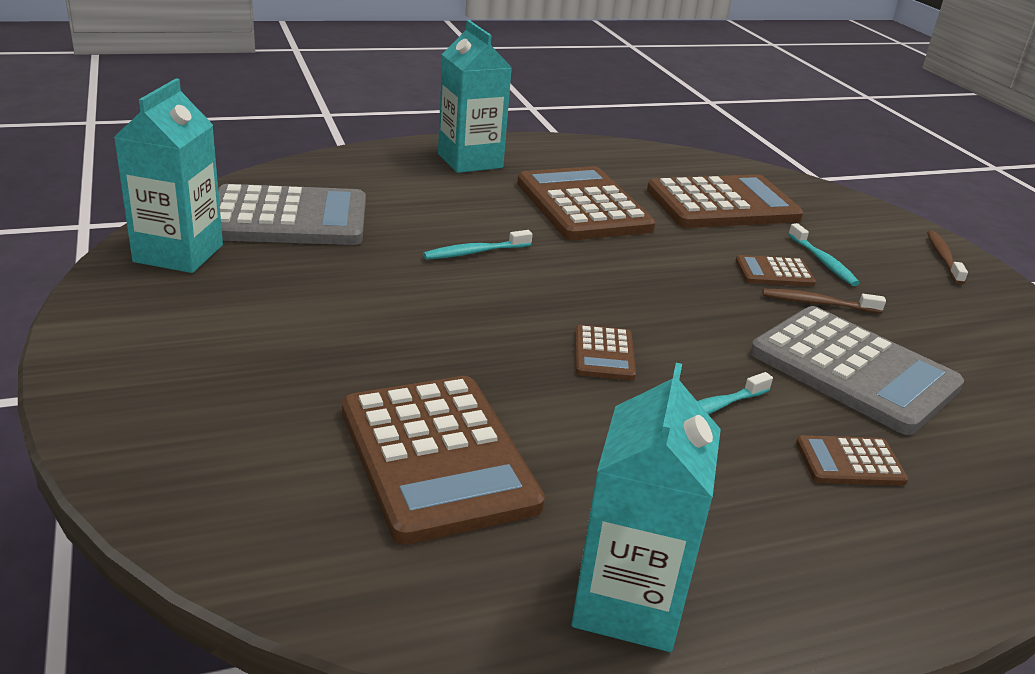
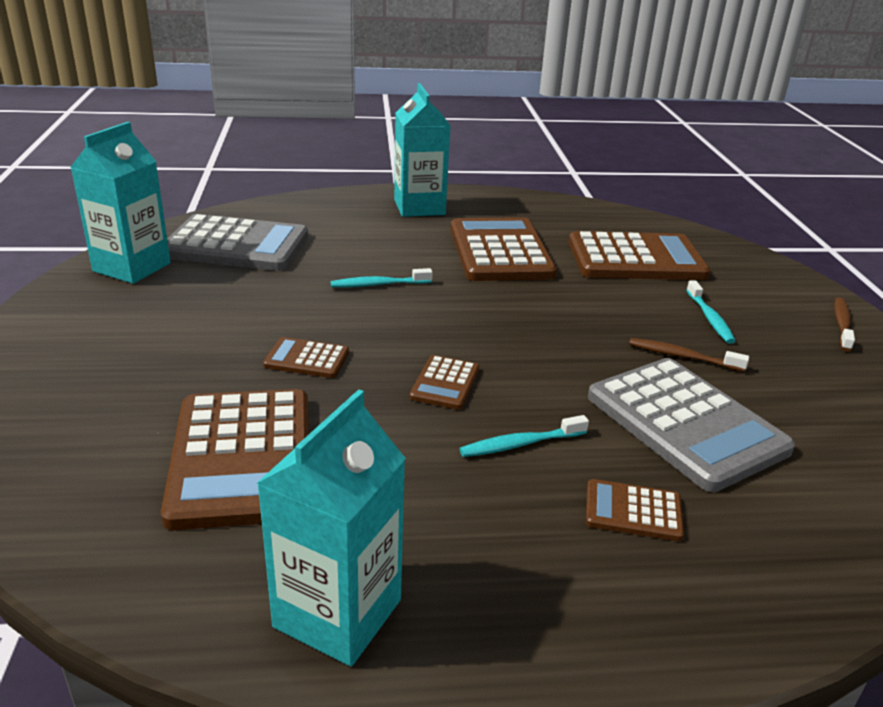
camera: 15 degrees right, 0 degrees up
(774, 272) = (653, 324): brown calculator -> brown calculator (307, 359)

